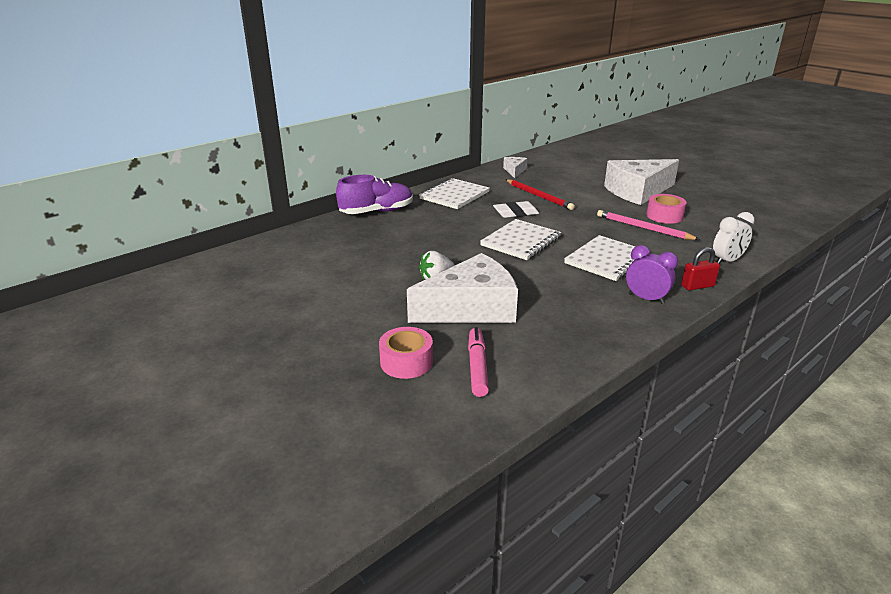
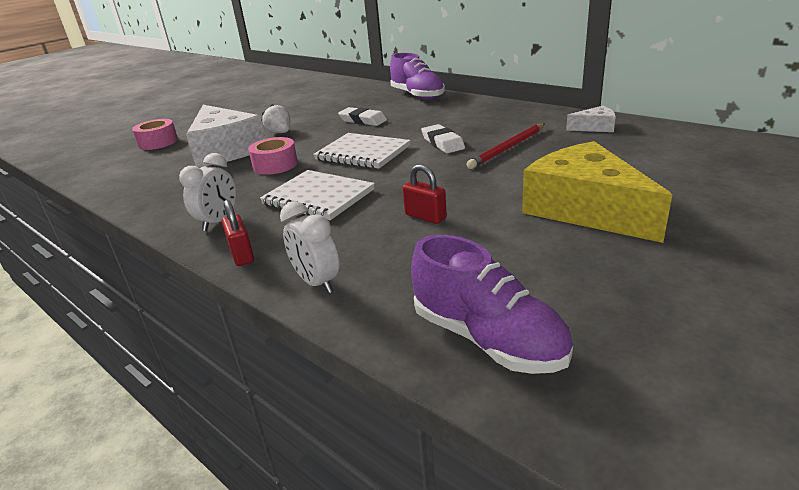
camera: 85 degrees right, 0 degrees up
(432, 238) = (363, 120): none -> white eraser
(454, 195) = (479, 113): white notebook -> none
(477, 367) = (138, 162): pink marker -> none
(638, 191) = (585, 209): white cheese -> yellow cheese
(643, 228) = (425, 217): pink pencil -> red padlock
(646, 299) = (219, 222): purple clock -> white clock
(664, 216) = (483, 232): pink tape -> pink tape (275, 165)
(763, 225) = (488, 339): none -> purple shoe

